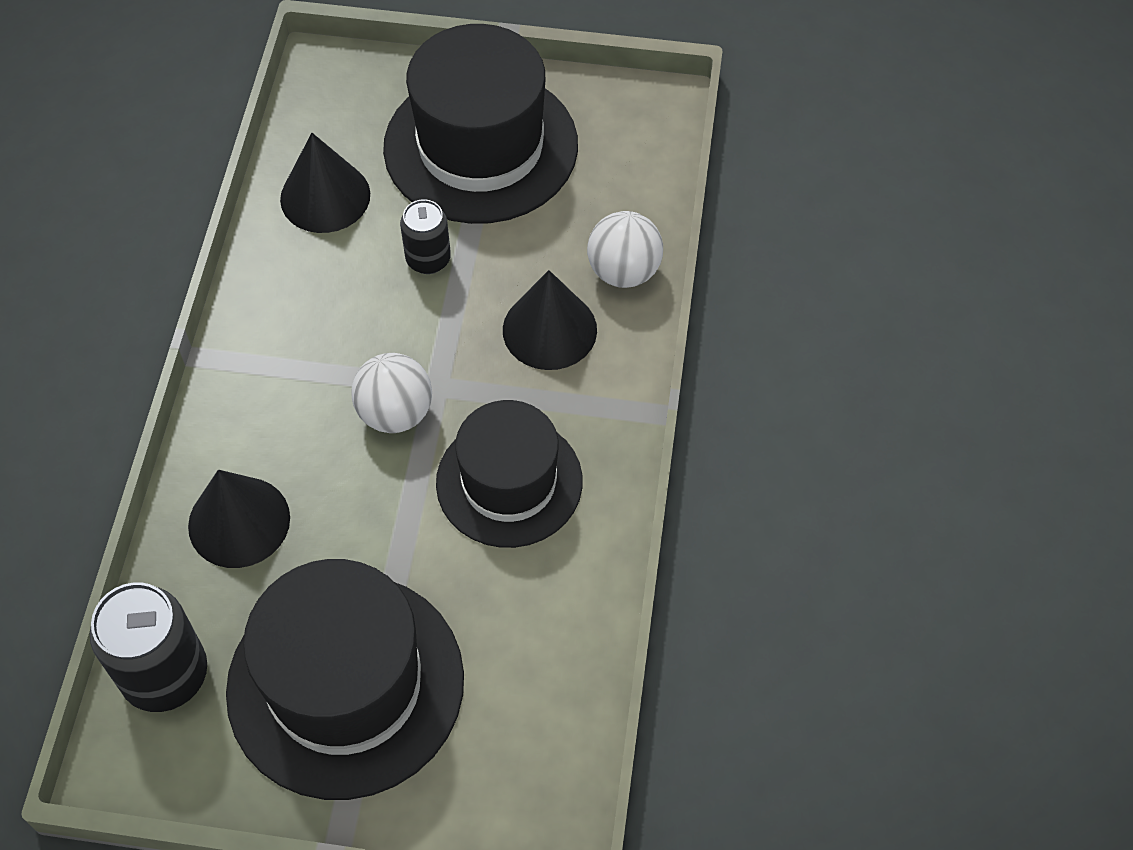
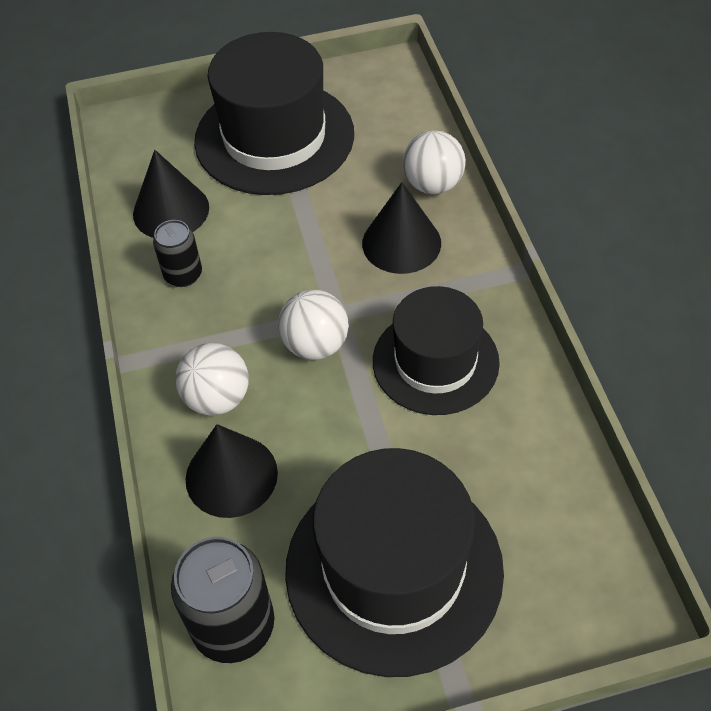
camera: 20 degrees left, 5 degrees down
(266, 433) = (217, 398): none -> white ball
(428, 259) = (278, 227): black can -> black can (183, 275)

